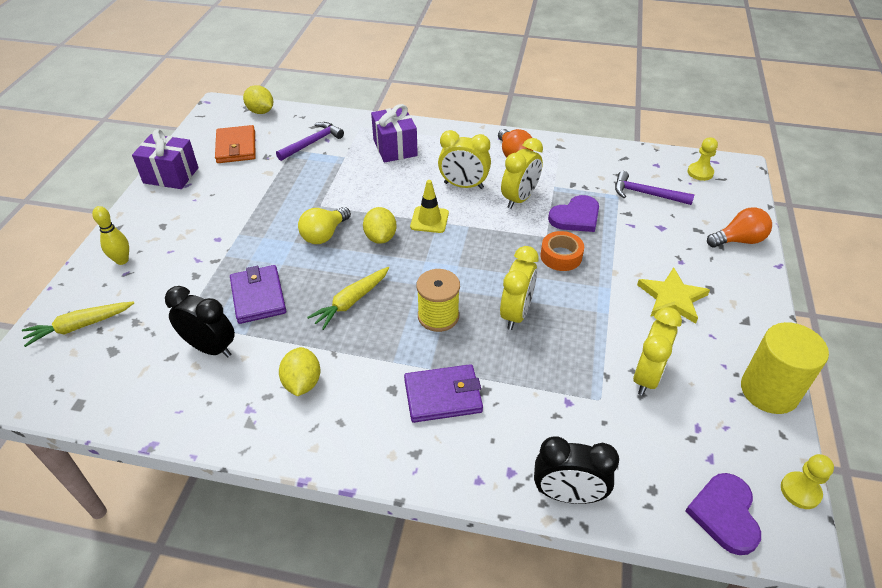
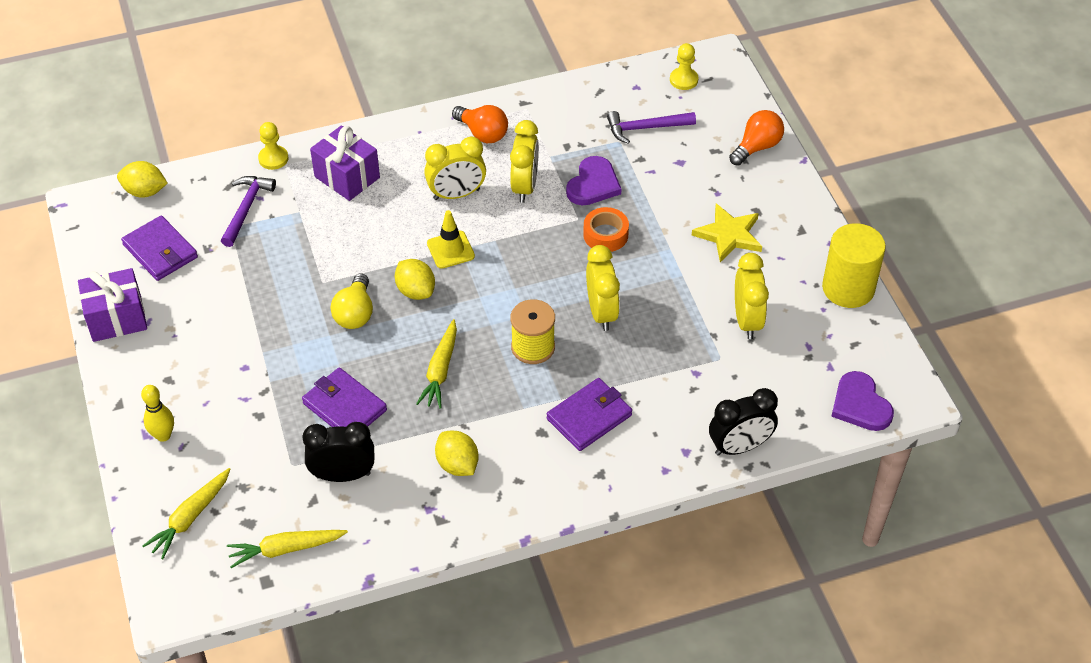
camera: 30 degrees left, 5 degrees up
(116, 385) = (285, 549): none -> yellow carrot
(236, 147) = (160, 251): orange wallet -> purple wallet
(800, 491) = (905, 361): yellow pawn -> yellow pawn (273, 158)

